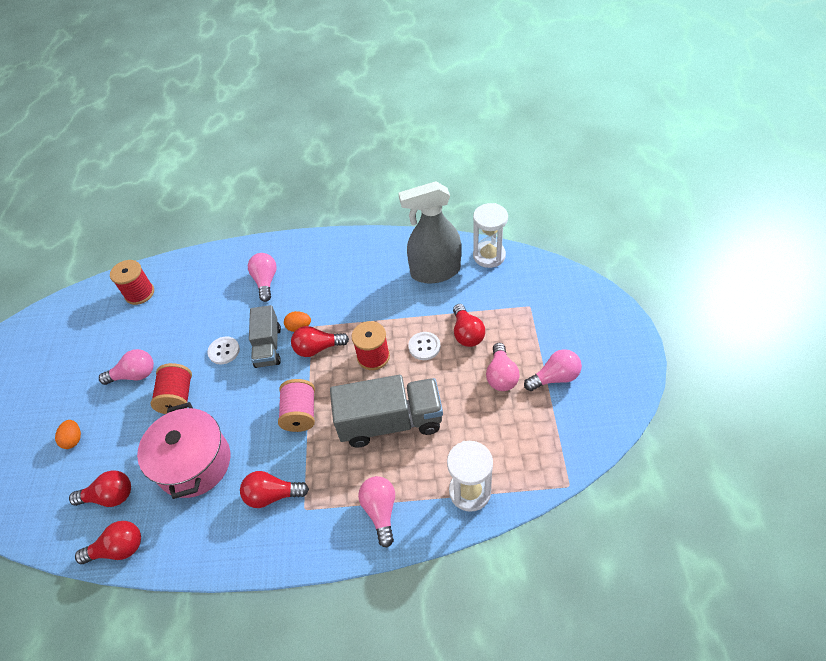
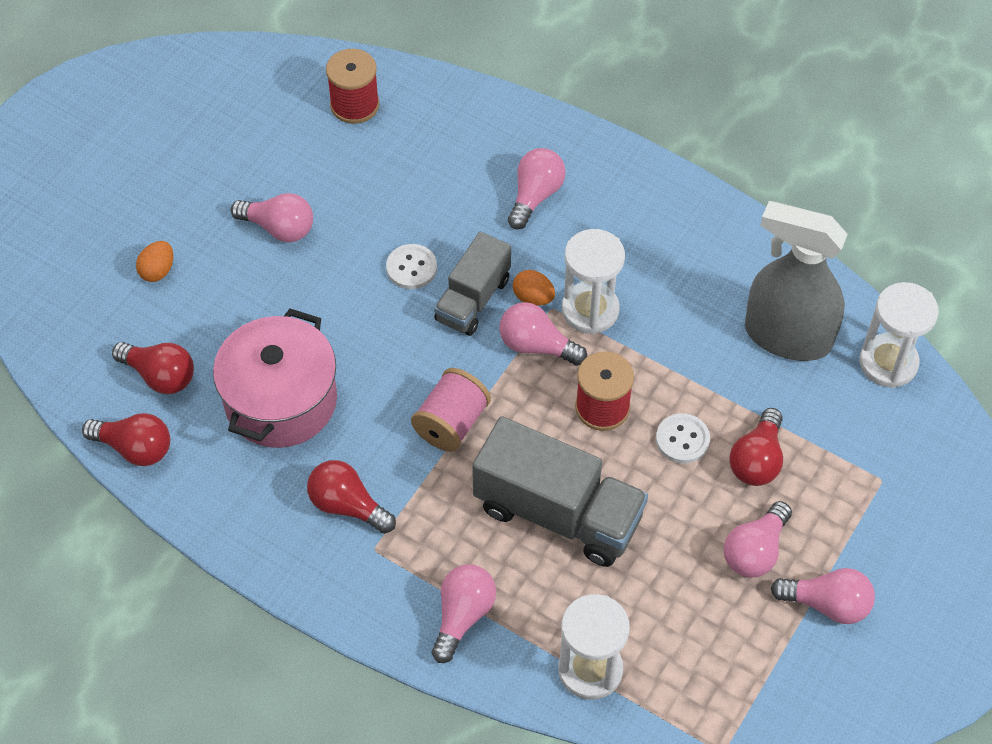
camera: 30 degrees right, 5 degrees up
(178, 397) = (313, 296): red spool -> none
(317, 348) = (536, 346): red light bulb -> pink light bulb
(332, 316) = (590, 310): none -> white hourglass

